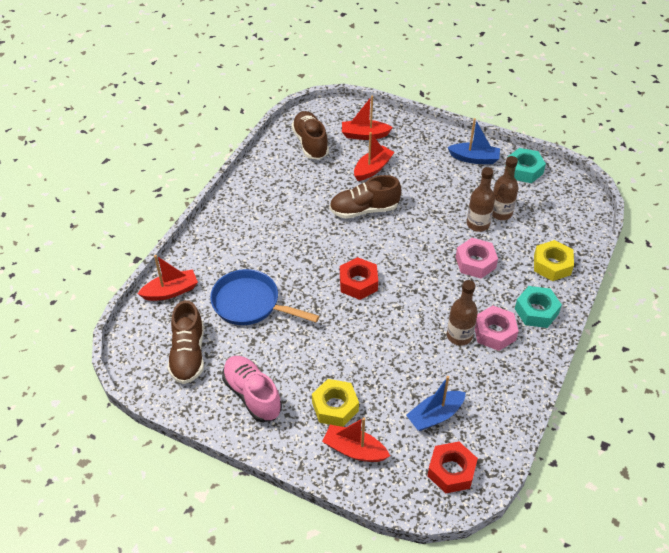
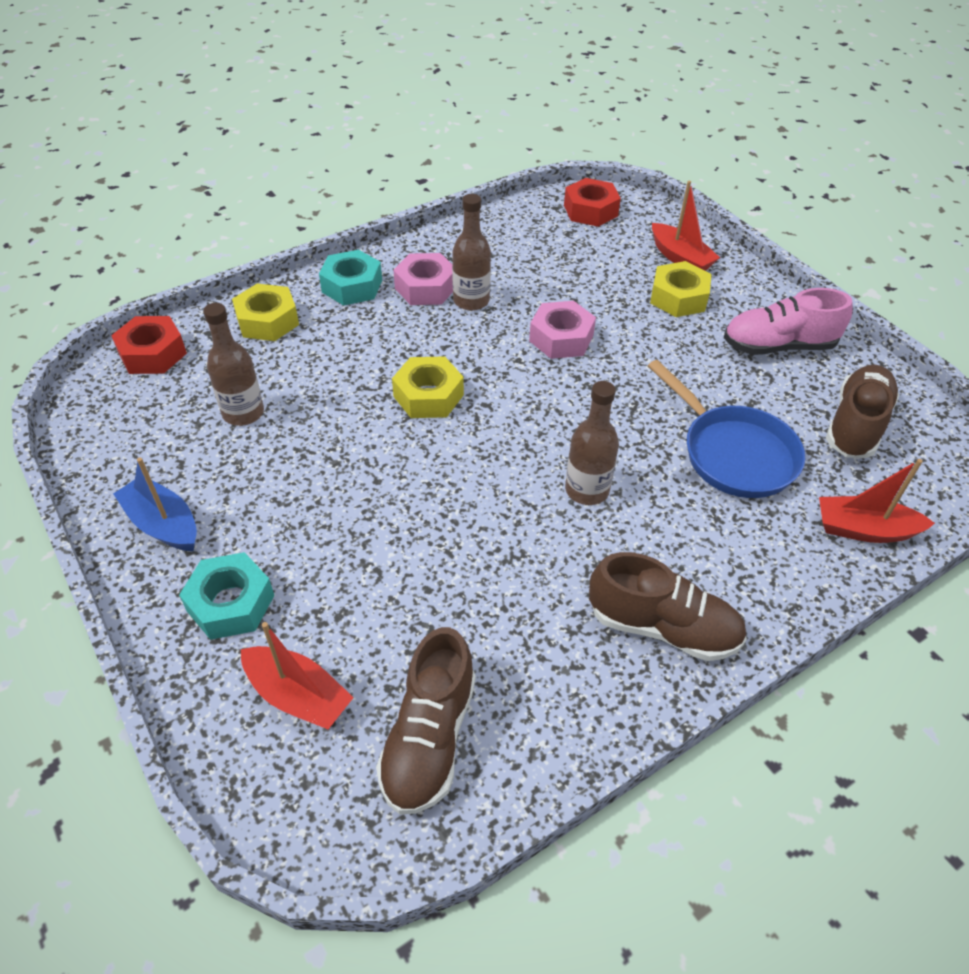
camera: 150 degrees left, 0 degrees up
(252, 395) = (778, 346): pink shoe -> pink shoe turned 90 degrees clockwise
(358, 283) = (549, 412): red nut -> red nut (153, 353)
(364, 210) = (446, 520): brown shoe -> brown shoe (662, 627)
(372, 168) = (358, 598): red boat -> none
(425, 263) = (428, 396): none -> yellow nut
(435, 415) = (569, 250): blue boat -> none
(475, 262) = (360, 366): pink nut -> pink nut (561, 338)
(478, 224) = (295, 413): brown bottle -> brown bottle (587, 490)
(524, 170) = (117, 462): turquoise nut -> turquoise nut (231, 603)

